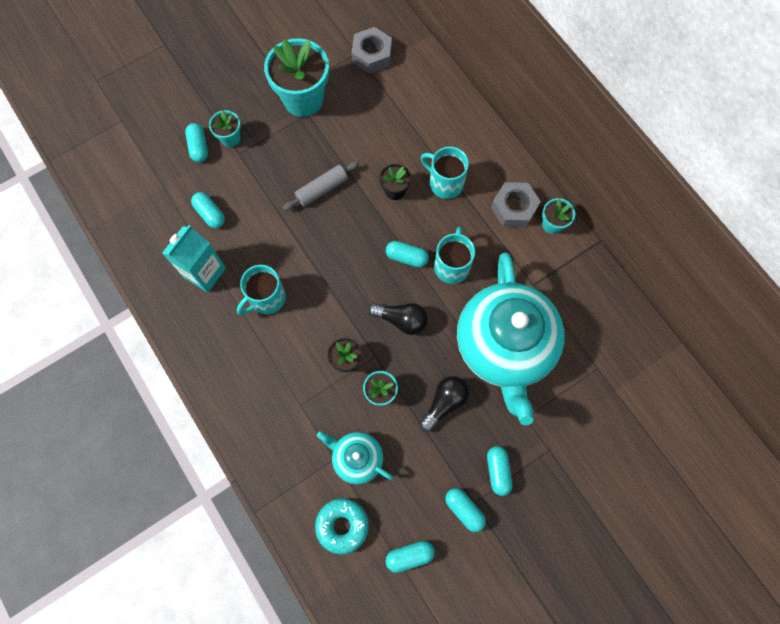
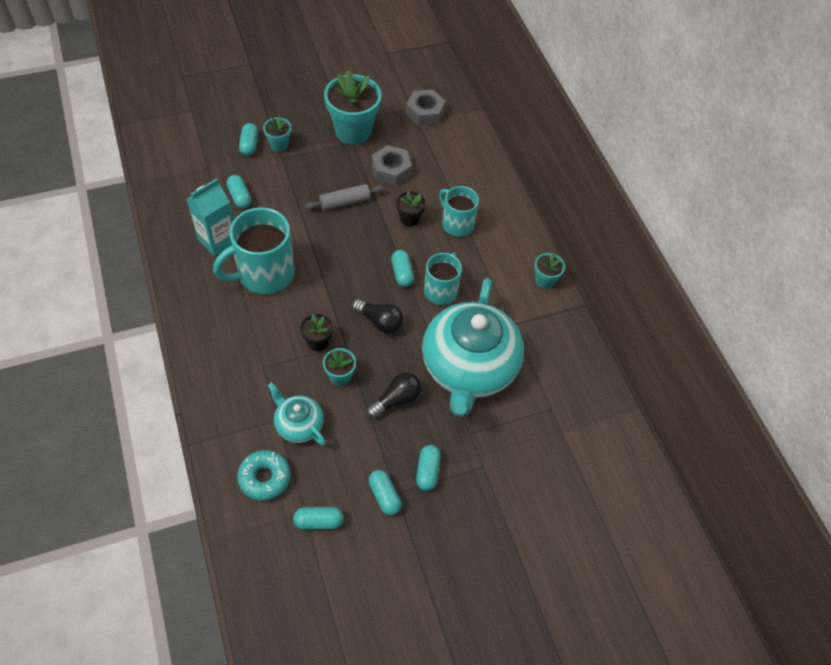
camera: 10 degrees right, 15 degrees down
(266, 298) = (264, 274): turquoise mug -> turquoise mug, size x1.62
(406, 257) = (402, 273): turquoise capsule -> turquoise capsule turned 45 degrees clockwise
(514, 208) = (513, 259): grey nut -> grey nut (391, 170)

